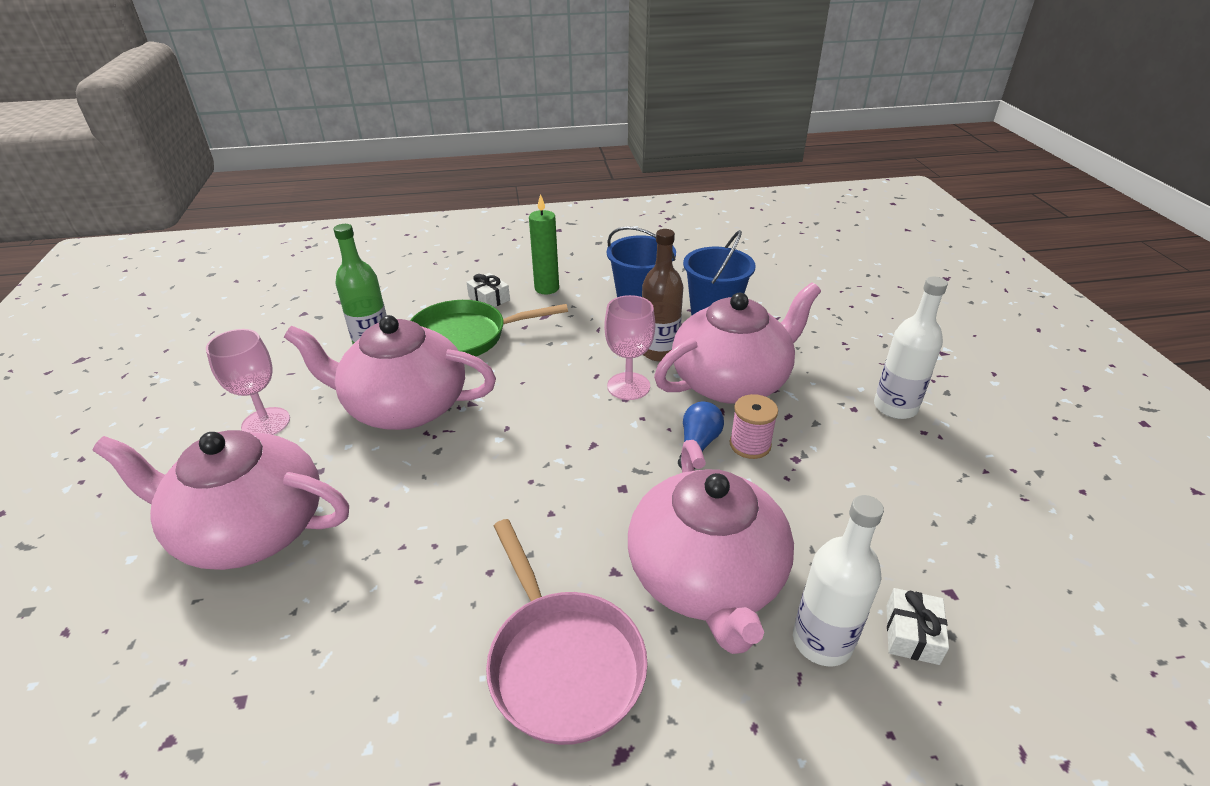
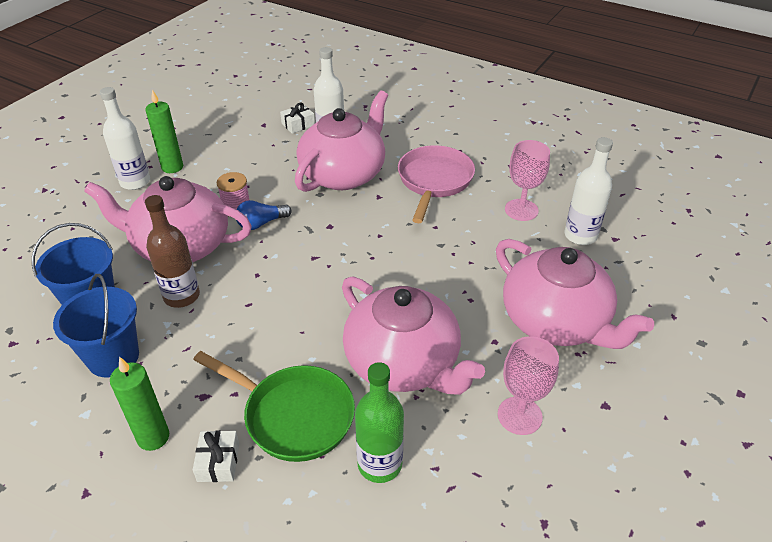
camera: 140 degrees left, 5 degrees up
(239, 705) = (580, 235): none -> white bottle
(628, 386) = (241, 282): pink goblet -> pink goblet (521, 210)
(902, 445) = (172, 167): none -> green candle

